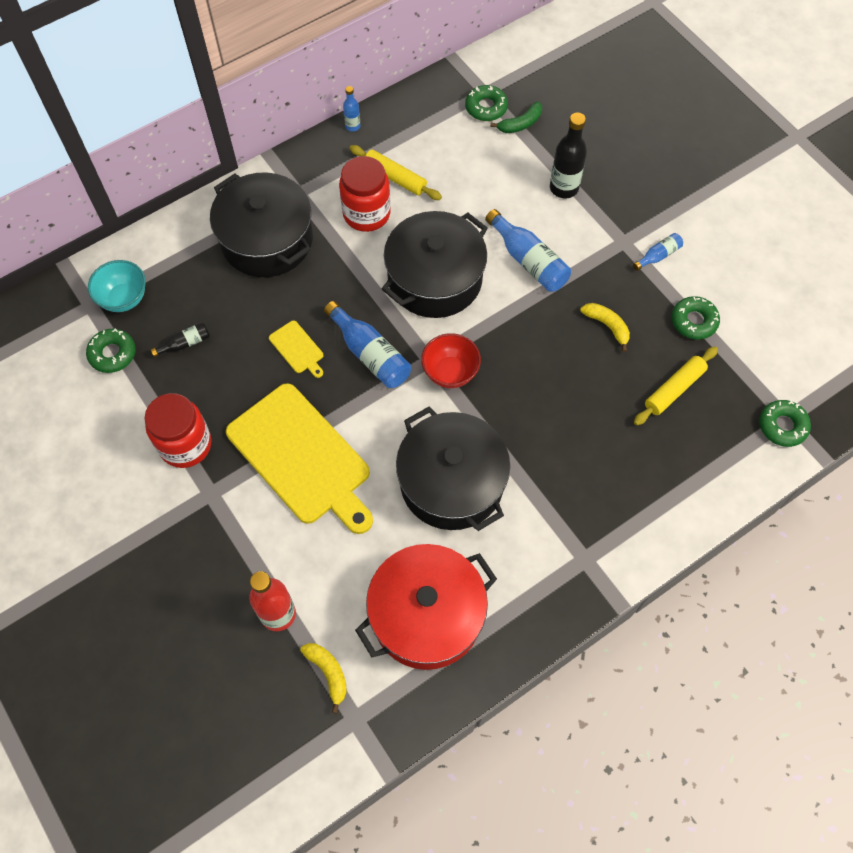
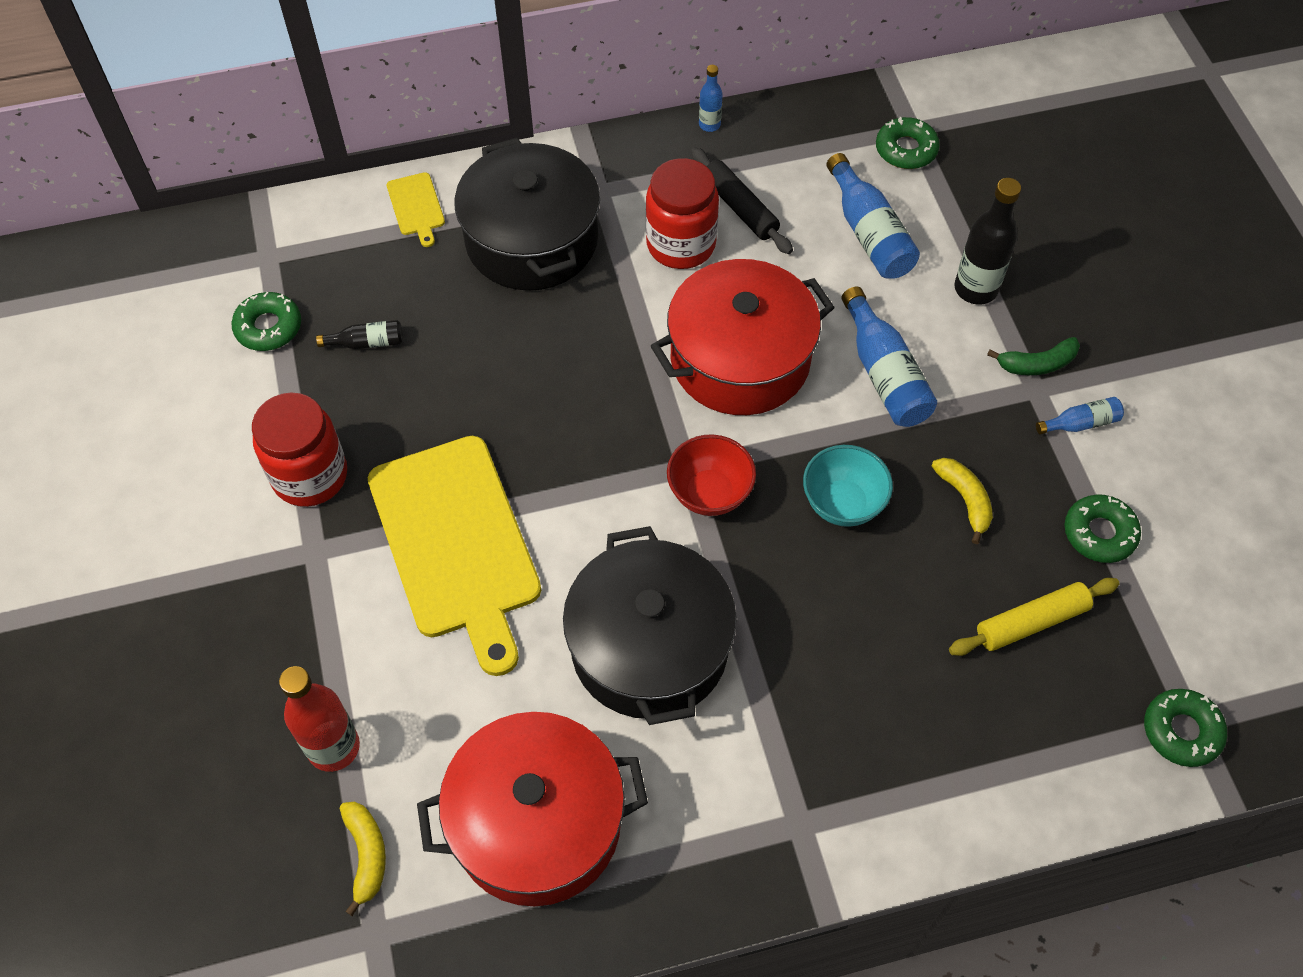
camera: 20 degrees right, 5 degrees down
(124, 298) = (314, 261): turquoise bowl -> turquoise bowl (842, 504)
(297, 349) = (512, 395): yellow cutting board -> yellow cutting board (416, 207)
(370, 354) = (608, 433): blue bottle -> blue bottle (869, 233)
(395, 178) = (740, 208): yellow rolling pin -> black rolling pin
(435, 279) = (740, 359): black pot -> red pot
(520, 124) = (947, 185): green banana -> green banana (1037, 364)

